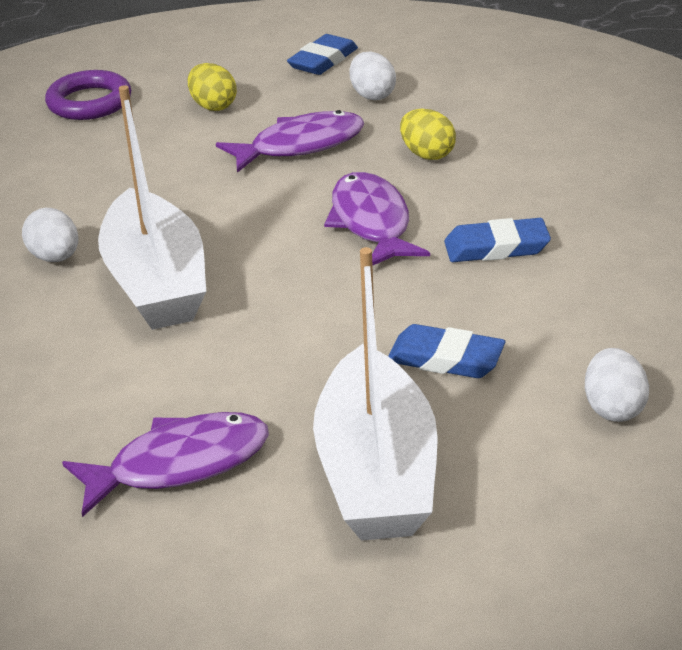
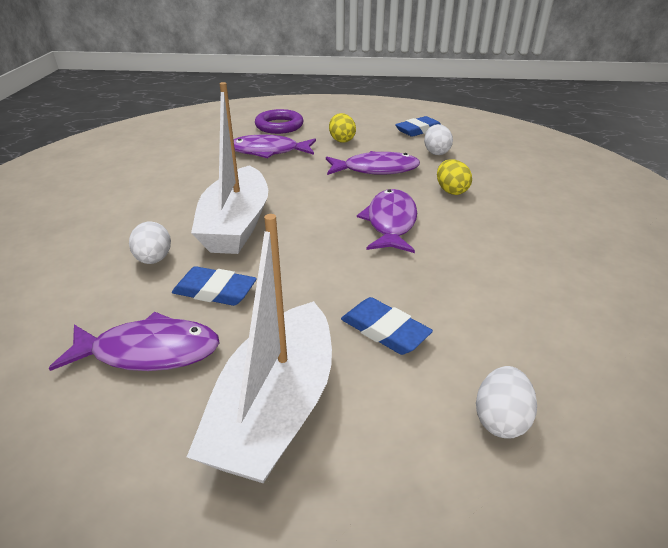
camera: 20 degrees right, 0 degrees up
(55, 257) = (194, 197): white egg -> white egg (154, 259)
(109, 154) = (268, 151): none -> purple fish
(496, 247) = (467, 259): blue eraser -> blue eraser (215, 291)

